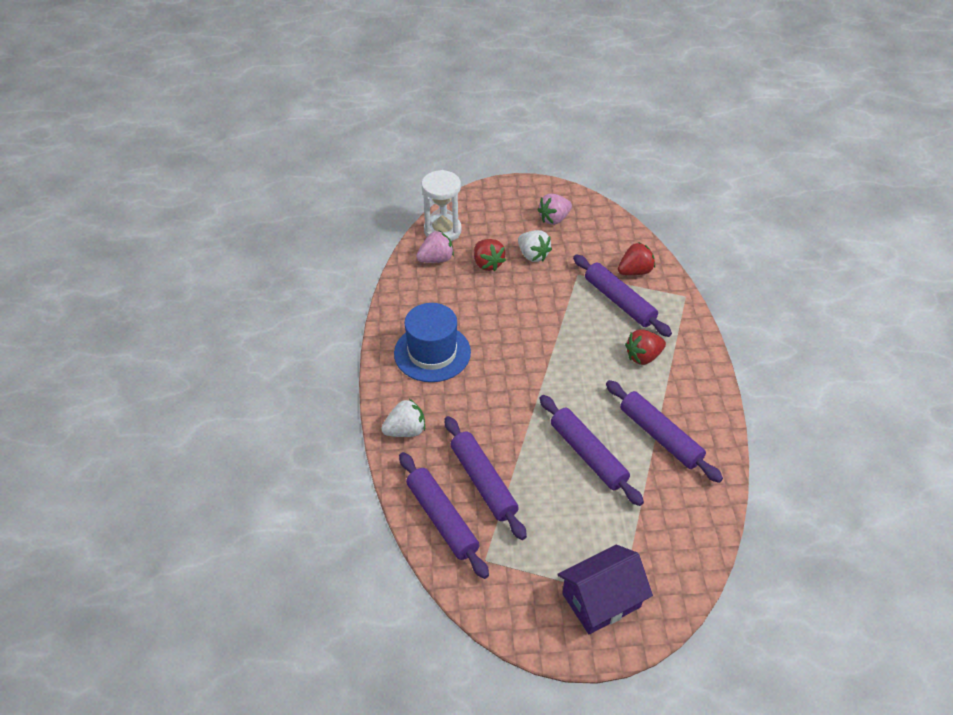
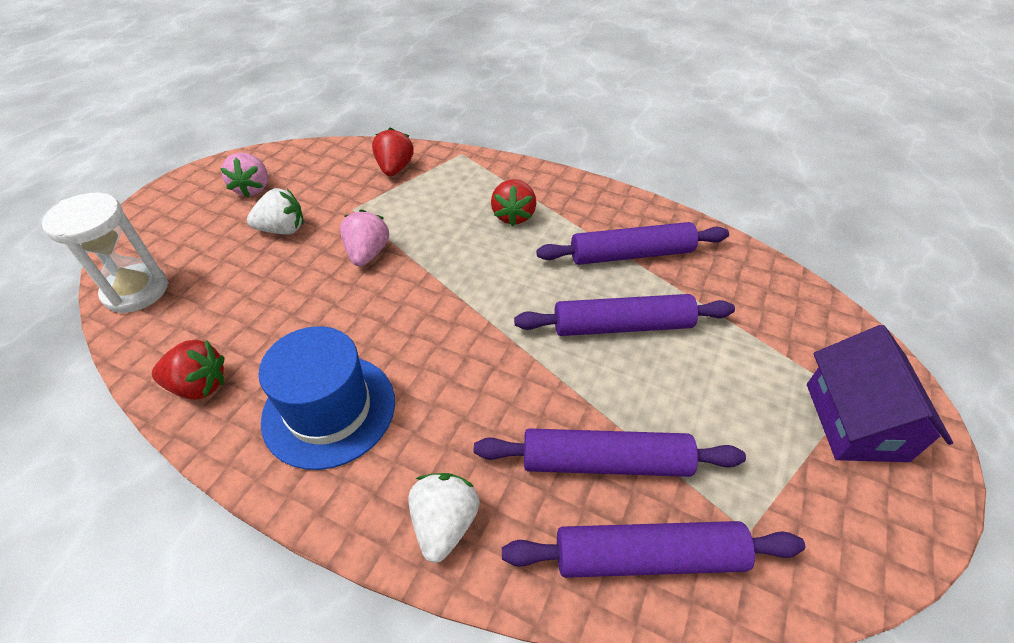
camera: 60 degrees left, 0 degrees up
(436, 259) = (174, 322): pink strawberry -> pink strawberry (367, 253)
(487, 264) = (246, 274): red strawberry -> red strawberry (199, 385)
(619, 301) = (423, 197): purple rolling pin -> none

